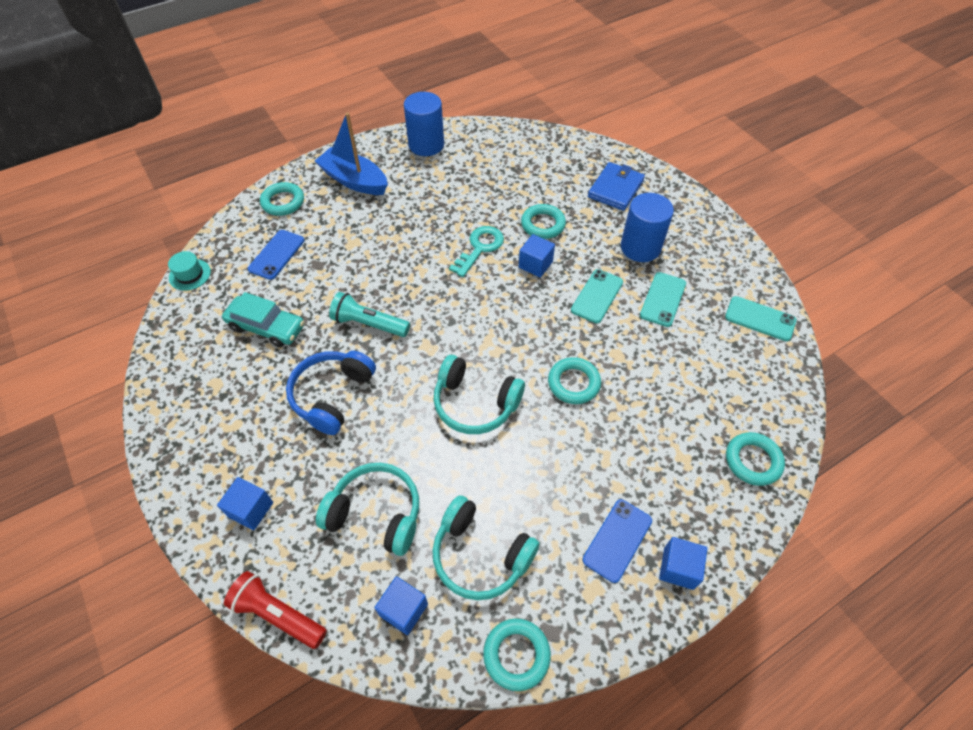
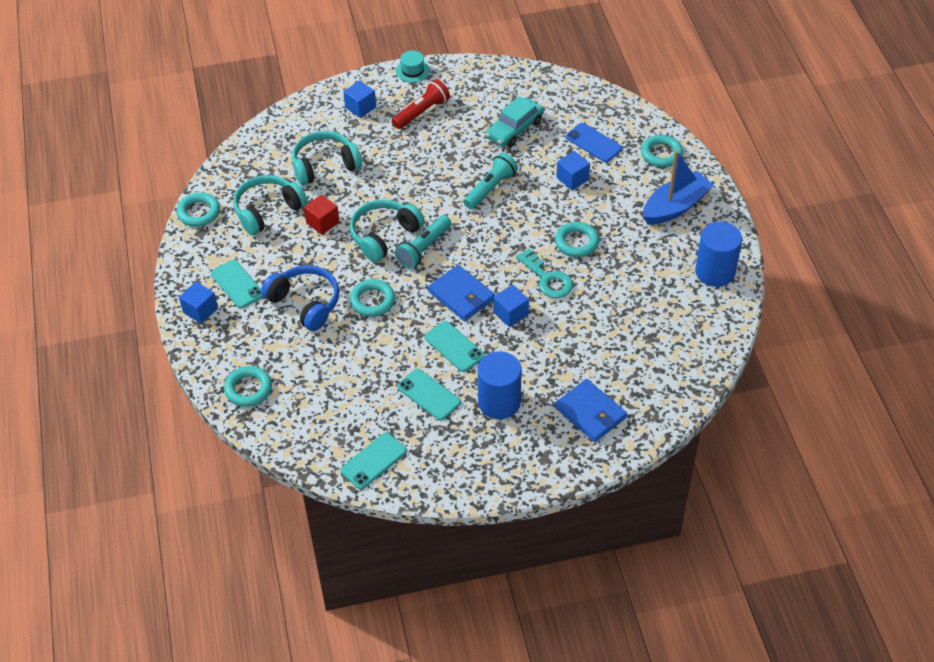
camera: 110 degrees right, 5 degrees down
(190, 274) = (591, 90): turquoise hat -> turquoise hat (412, 71)
(278, 614) = (285, 113): red flashlight -> red flashlight (422, 112)
(332, 395) = (431, 157): blue headphones -> blue headphones (305, 303)
(376, 514) = (325, 165): turquoise headphones -> turquoise headphones turned 150 degrees counterclockwise
(403, 610) = (255, 167): blue cube -> blue cube (572, 179)
(478, 477) = (322, 222): none -> red cube
(480, 359) = (423, 249): none -> turquoise flashlight
(530, 308) = (461, 295): none -> blue wallet
(543, 224) = (560, 334): turquoise ring -> turquoise ring (576, 242)
(617, 540) = (237, 284): blue phone -> turquoise phone

